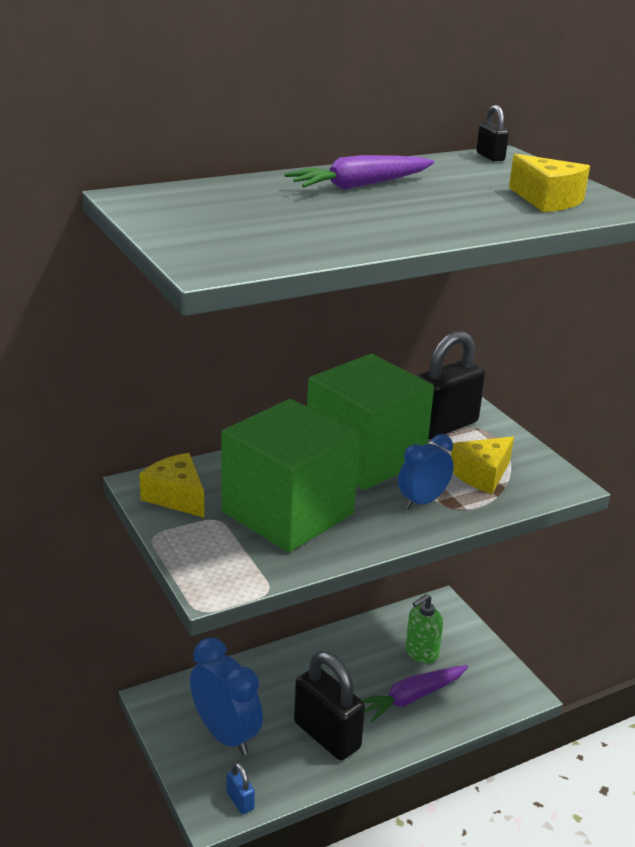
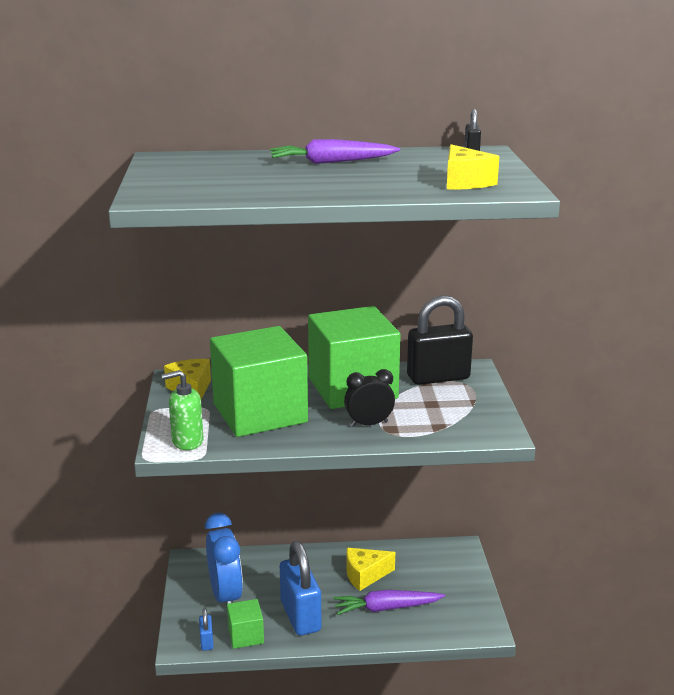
camera: 25 degrees right, 5 degrees down
(281, 779) = (246, 635): none -> green cube
(327, 735) = (300, 616): black padlock -> blue padlock
(421, 652) = (417, 578): green soap dispenser -> green soap dispenser (187, 441)
(422, 501) = (369, 424): blue clock -> black clock
(482, 475) = (435, 415): yellow cheese -> yellow cheese (365, 575)

